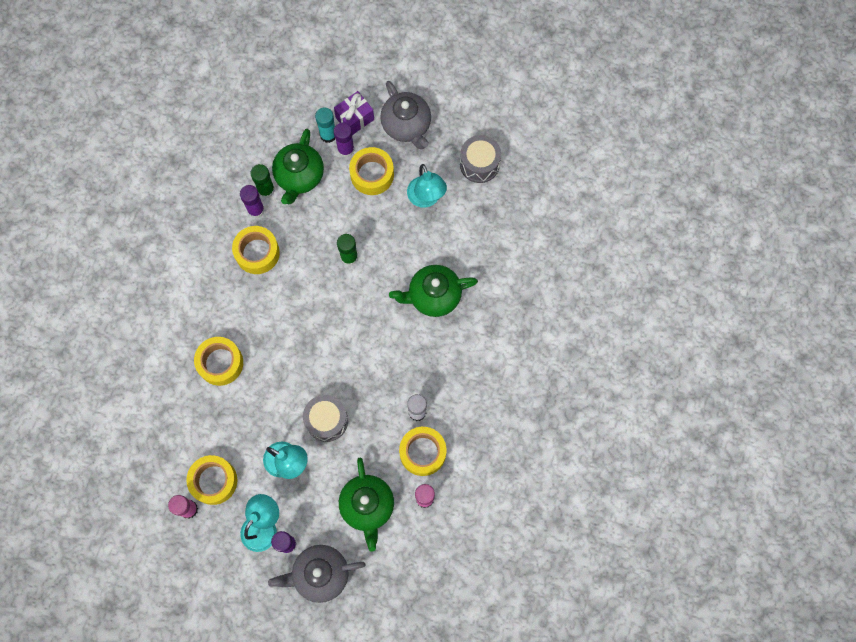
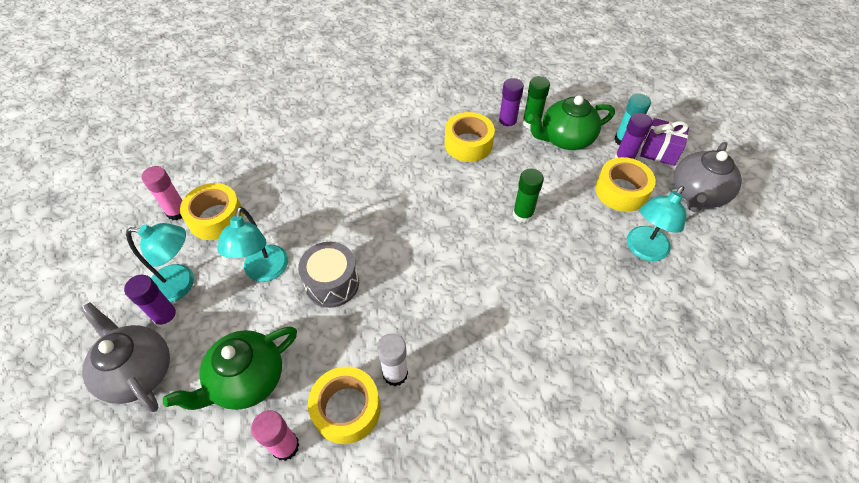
camera: 60 degrees right, 20 degrees down
(220, 363) = (342, 167): yellow tape -> none
(433, 296) = (545, 315): green teapot -> none
(479, 164) = (730, 281): grey drum -> none

